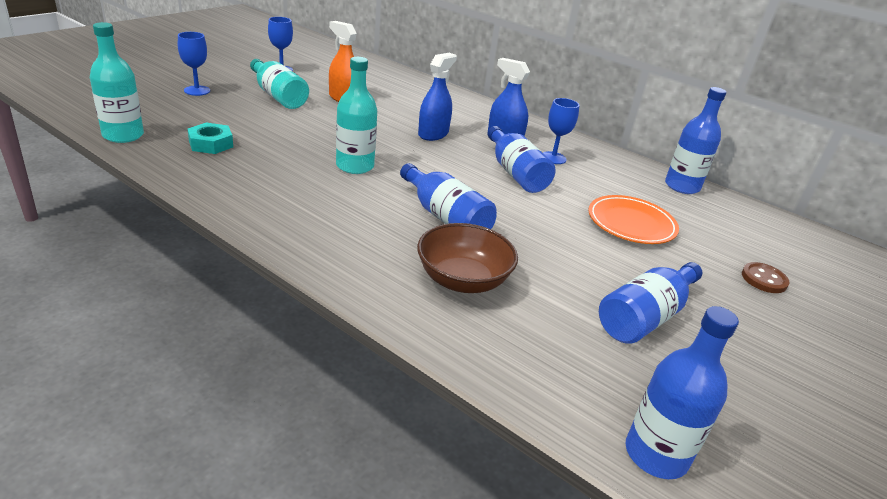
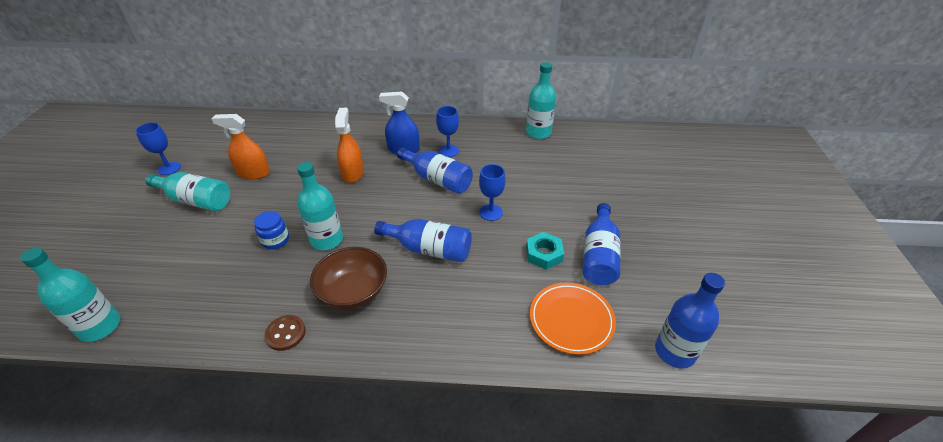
camera: 30 degrees left, 10 degrees up
(197, 91) = (115, 234): blue goblet -> blue goblet (491, 212)
(211, 144) = (191, 287): turquoise nut -> turquoise nut (544, 254)
(310, 147) = (275, 240): none -> blue jar
(433, 134) = (353, 173): blue spray bottle -> orange spray bottle
(463, 280) = (485, 297): brown bowl -> brown bowl (353, 291)
(631, 223) = (536, 183): orange plate -> orange plate (571, 320)
(682, 186) = (538, 132): blue bottle -> turquoise bottle
(764, 279) = (630, 185): brown button -> brown button (286, 333)

